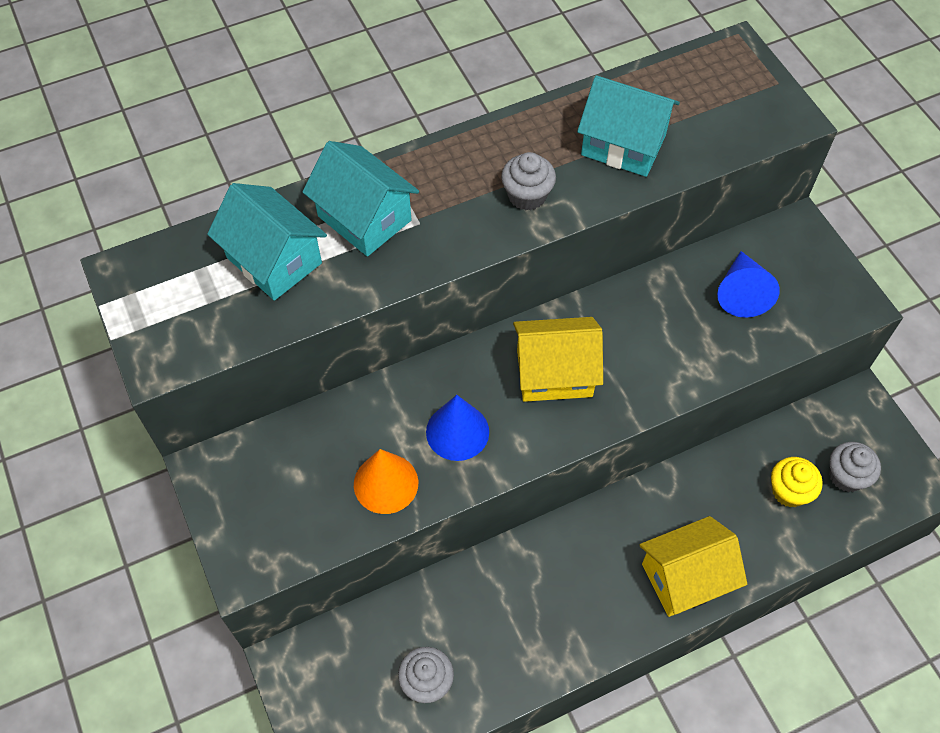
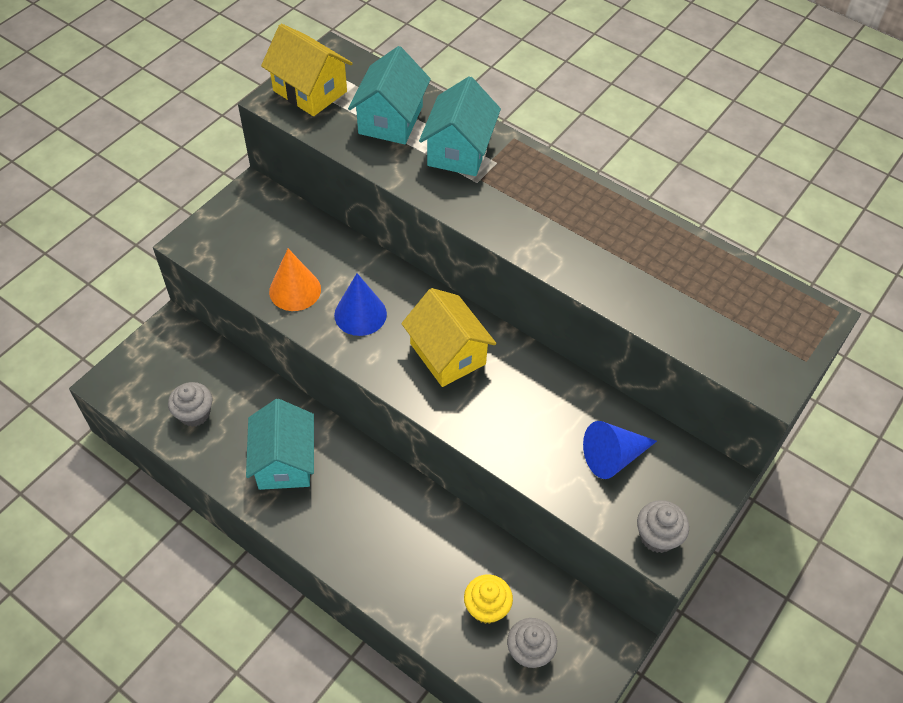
camera: 60 degrees right, 5 degrees down
(527, 195) = (548, 233): grey cupcake -> grey cupcake (657, 536)
(623, 145) = (646, 275): turquoise house -> turquoise house (284, 462)
(685, 577) = (362, 554): yellow house -> yellow house (310, 91)

